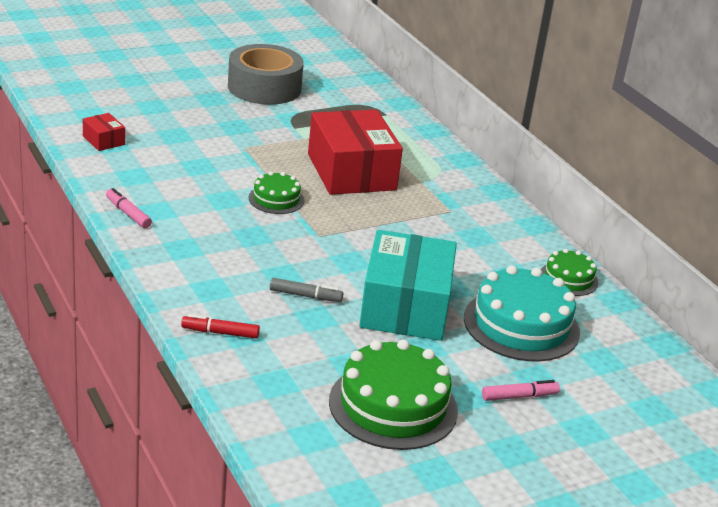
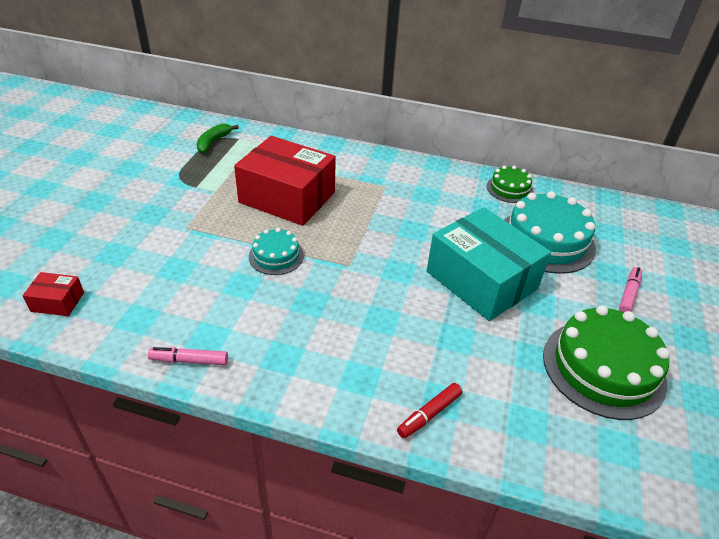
camera: 45 degrees left, 10 degrees up
(264, 87) = (123, 166): grey tape -> none
(276, 199) = (276, 256): green cake -> turquoise cake
(305, 296) = (422, 324): grey marker -> none
(360, 107) = (213, 142): none -> green banana

